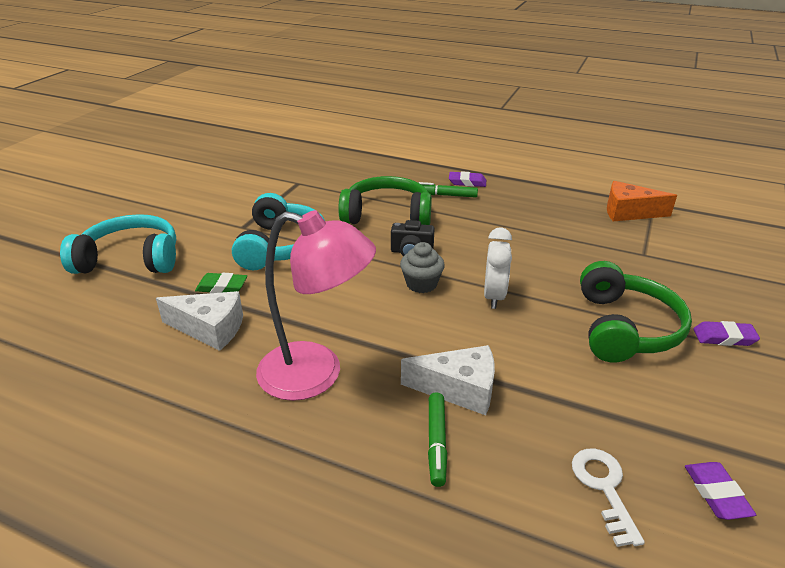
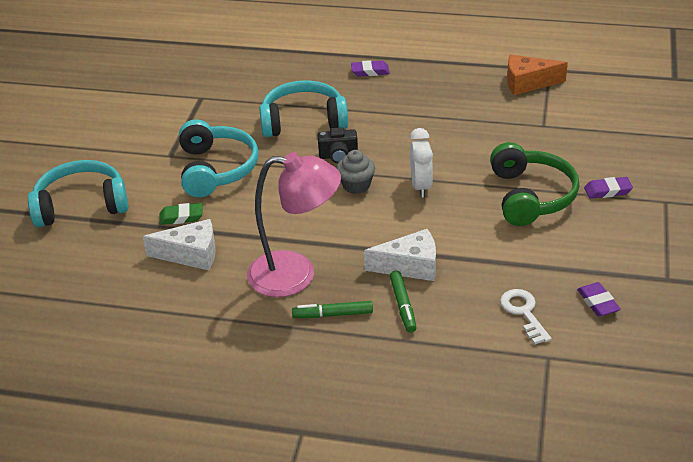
camera: 10 degrees left, 5 degrees up
(387, 215) = (303, 121): green headphones -> turquoise headphones
(445, 195) = (352, 90): green marker -> green marker (333, 315)

